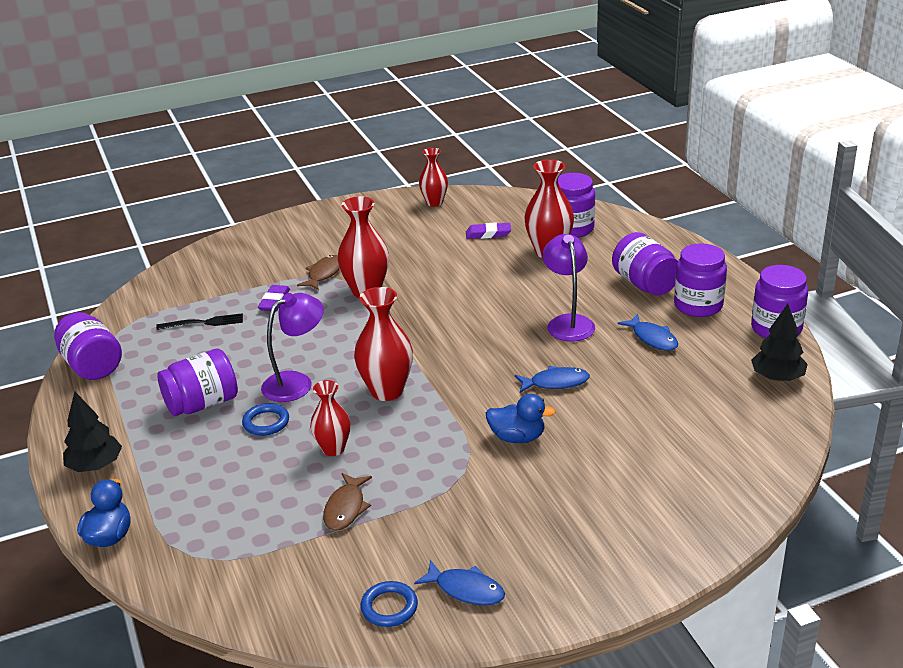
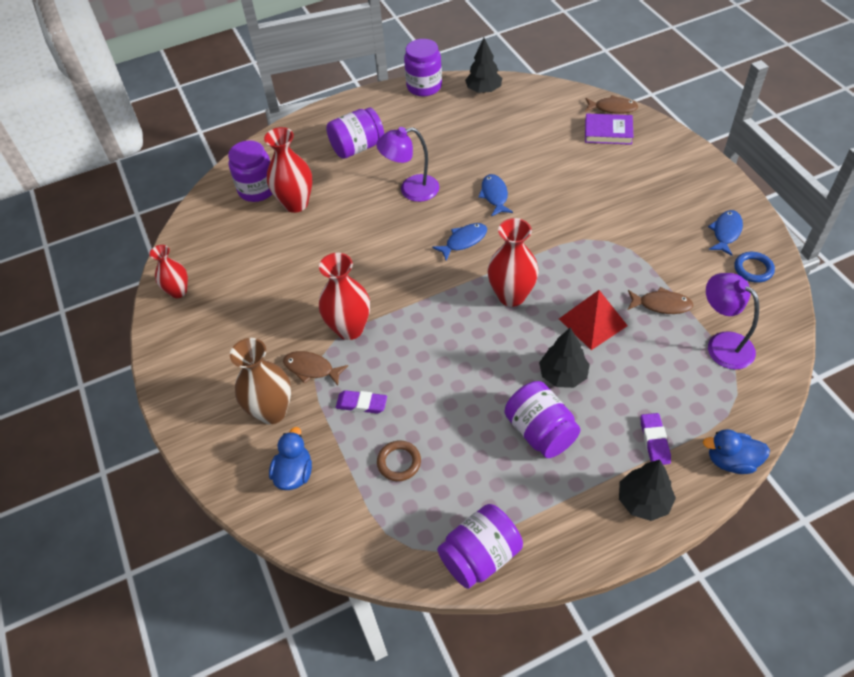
camera: 90 degrees left, 20 degrees up
(204, 323) = (399, 462): black fork -> brown ring
(266, 422) = (563, 375): blue ring -> black tree
(283, 258) = (272, 411): none -> brown vase
(296, 382) = (502, 362): purple lamp -> purple lamp (722, 344)
(333, 449) = (592, 322): red vase -> red pyramid
(488, 234) = (254, 246): purple eraser -> purple eraser (654, 441)
(517, 437) = (564, 214): blue duck -> blue duck (294, 473)
(652, 338) = (435, 145): blue fish -> blue fish (463, 241)
(692, 491) = (608, 132): none -> purple book
(698, 305) = (391, 121): purple jar -> none
(752, 501) = (613, 108): none -> brown fish

